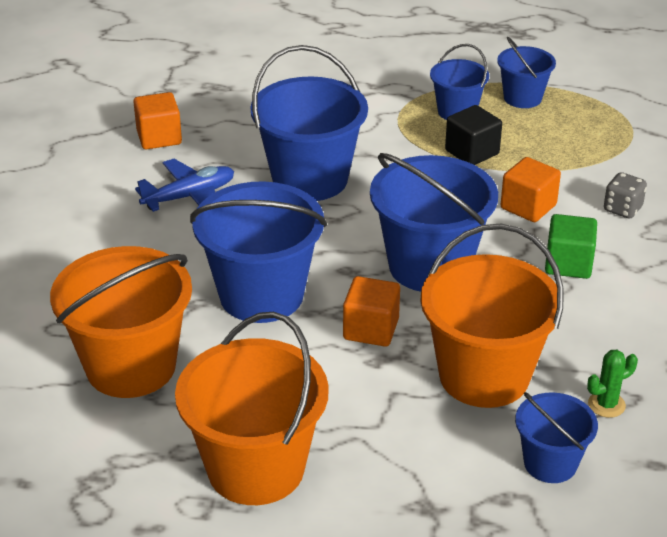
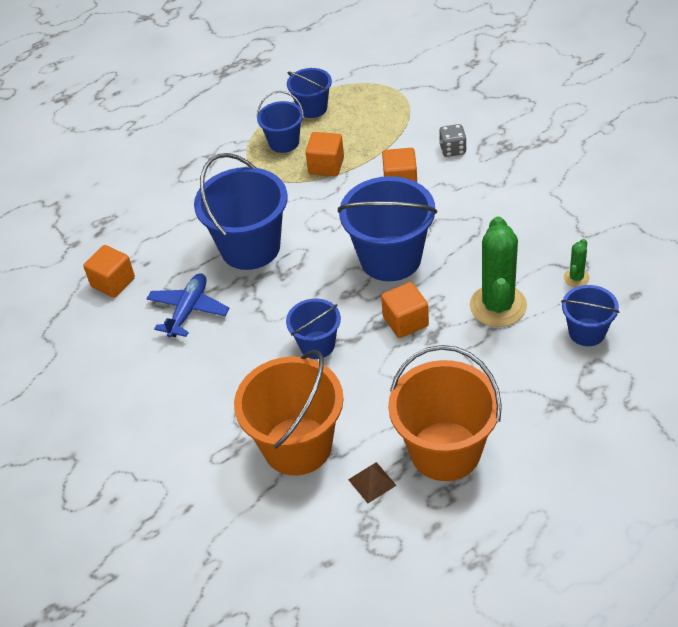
camera: 35 degrees left, 10 degrees up
(153, 445) = (372, 482): none -> brown pyramid
(261, 295) = (317, 345): blue bucket -> blue bucket, size x0.55
(472, 152) = (326, 166): black cube -> orange cube
(484, 376) = (498, 306): orange bucket -> green cactus
(568, 264) = (463, 205): green cube -> none

